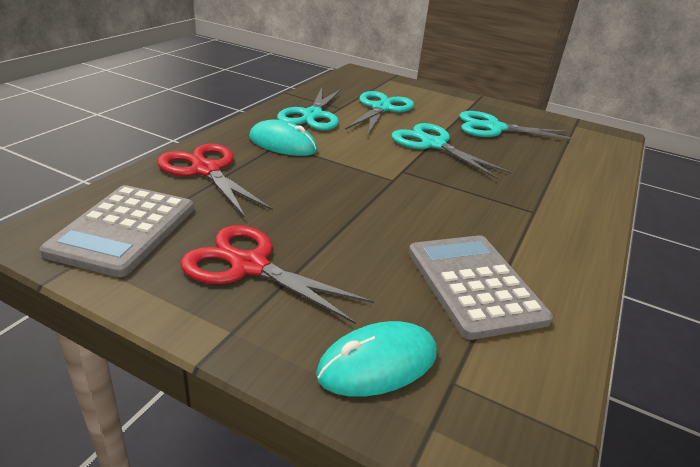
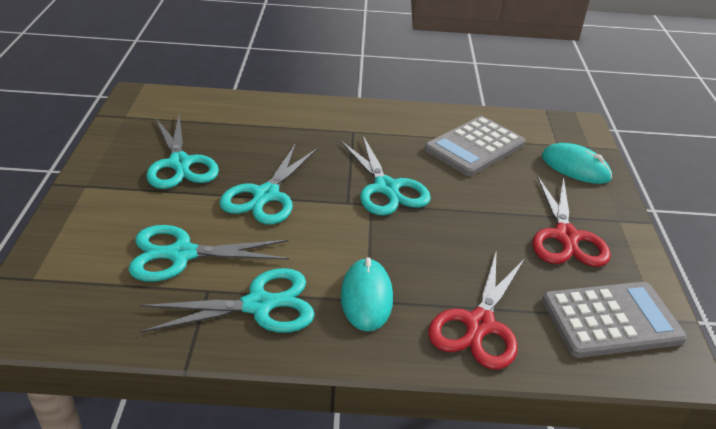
camera: 115 degrees left, 5 degrees up
(413, 194) = (386, 188): none -> turquoise scissors

